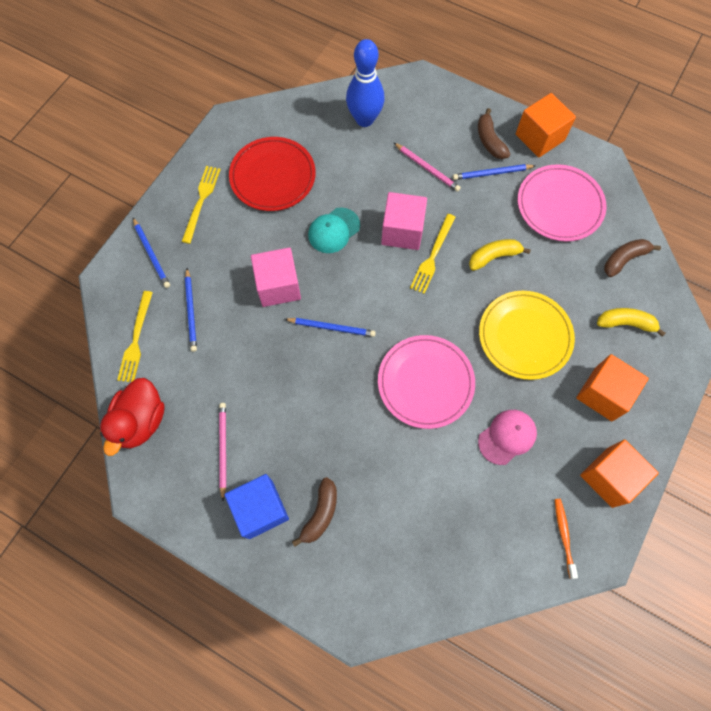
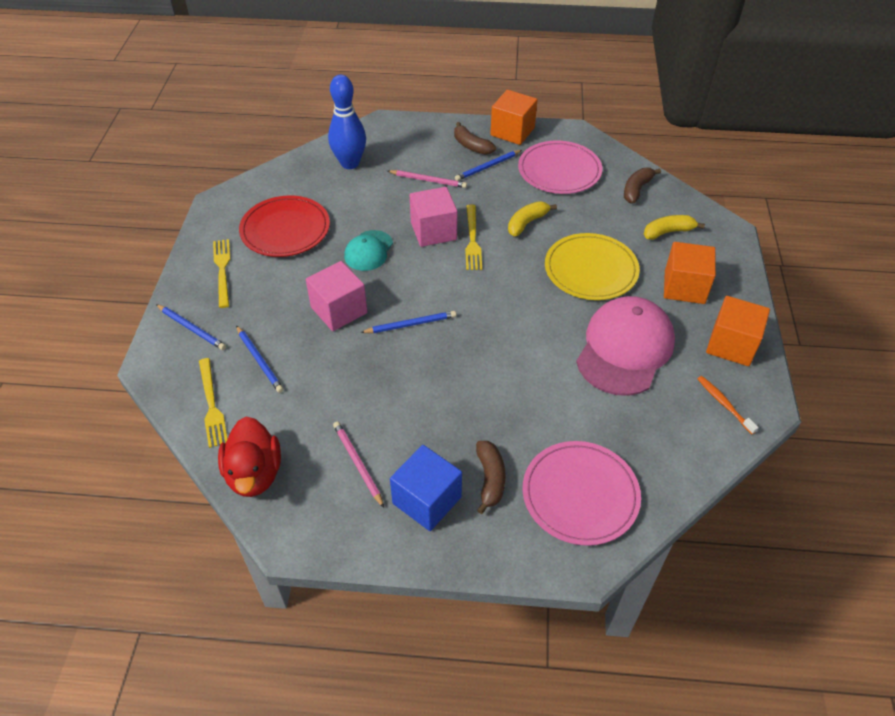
camera: 25 degrees left, 20 degrees down
(425, 382) = (525, 335): pink plate -> pink plate (580, 494)
(507, 437) = (625, 349): pink cap -> pink cap, size x1.87

